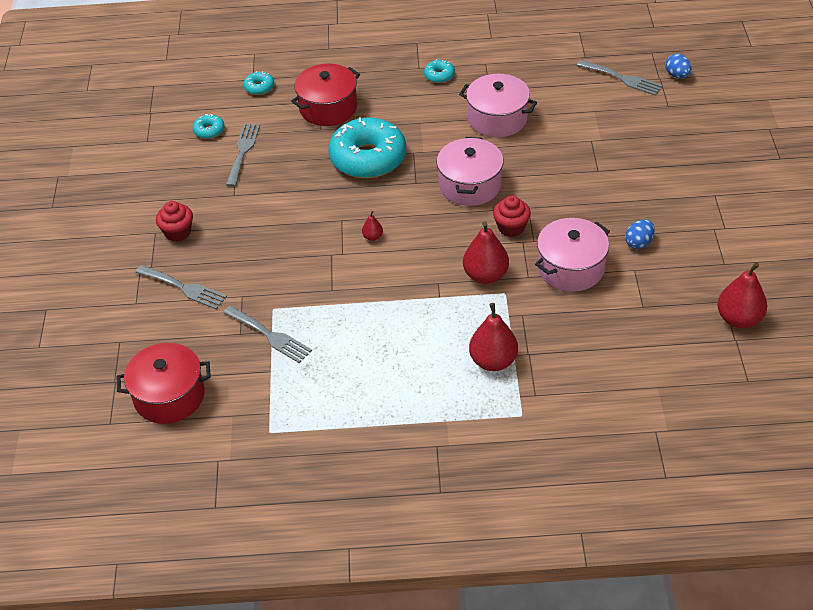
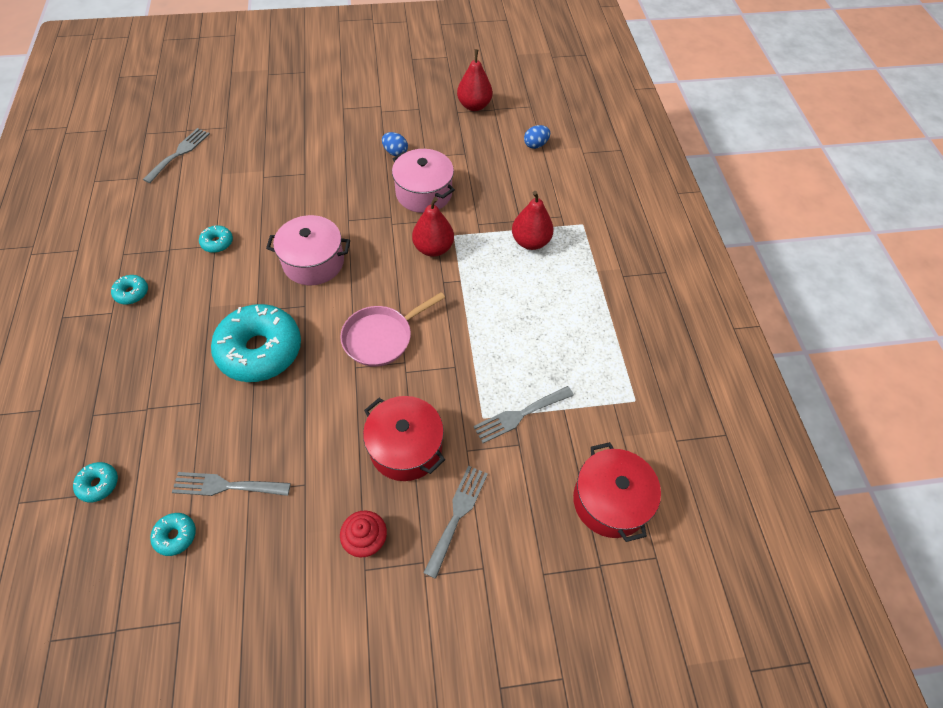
camera: 100 degrees left, 10 degrees up
(270, 336) = (519, 415): grey fork -> grey fork turned 150 degrees counterclockwise
(328, 108) = (162, 398): red pot -> red pot (406, 447)
(372, 237) = (381, 337): red pear -> pink pan
(497, 119) = (217, 243): pink pot -> turquoise donut
(511, 227) = (374, 231): red cupcake -> none
(677, 75) = (185, 119): blue egg -> blue egg (536, 145)

